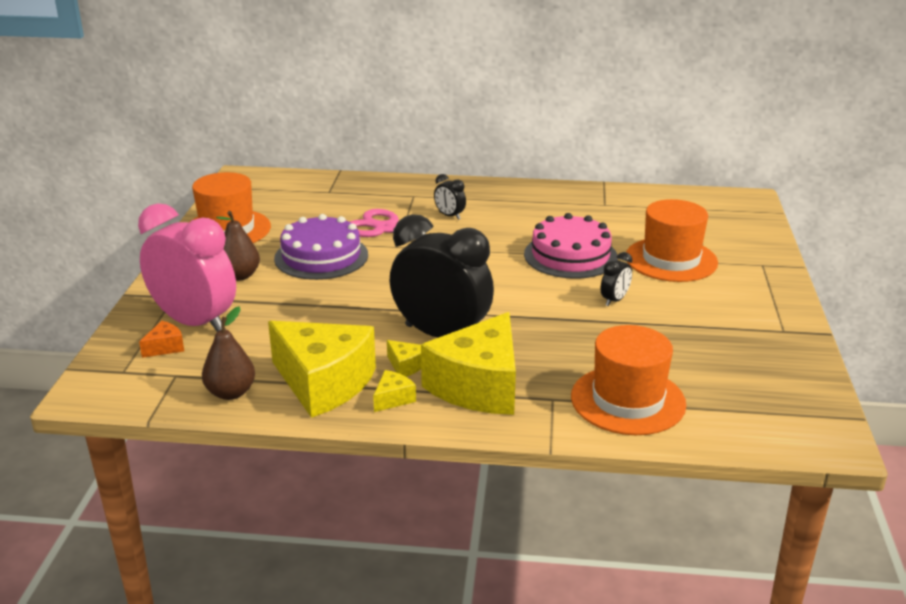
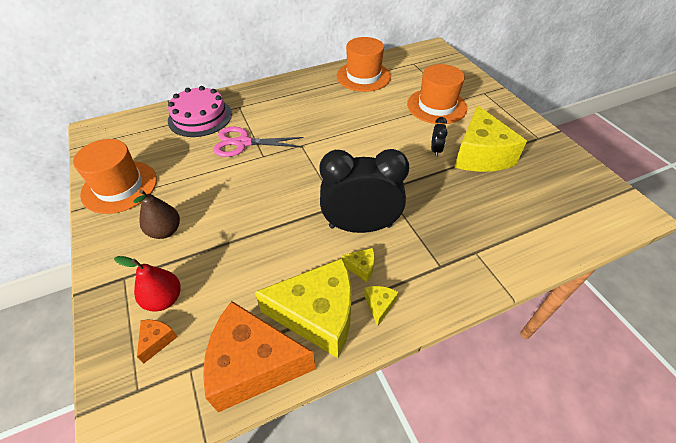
camera: 30 degrees left, 20 degrees up
(195, 323) = (164, 299): pink clock -> red pear
(231, 393) = (253, 365): brown pear -> orange cheese
(321, 256) = (216, 186): purple cake -> none
(449, 216) = (277, 116): black clock -> none
(479, 386) = (423, 263): yellow cheese -> yellow cheese (480, 155)
(570, 255) = (379, 123): pink cake -> pink cake (200, 117)
(628, 400) = (516, 232): orange hat -> orange hat (363, 76)

